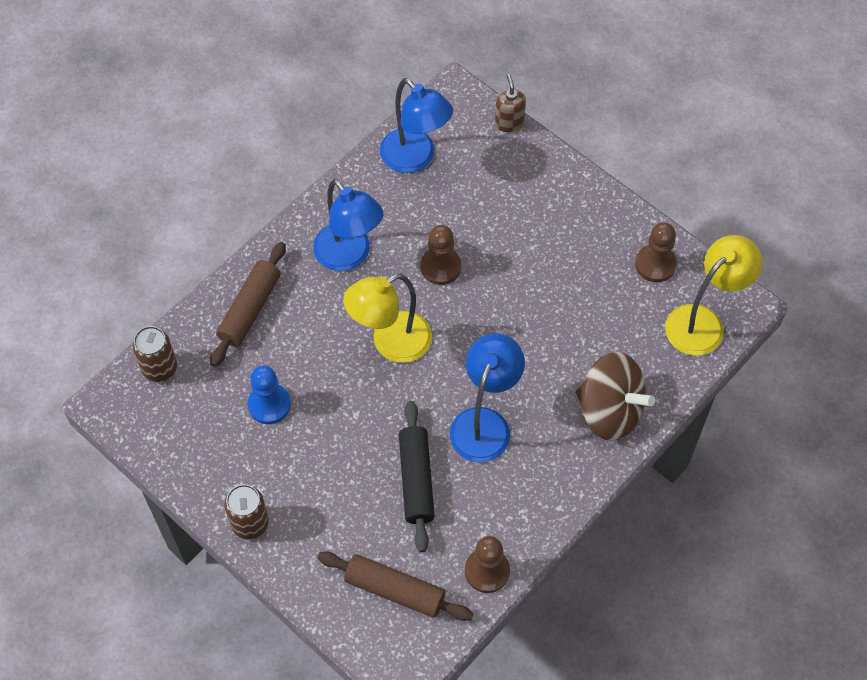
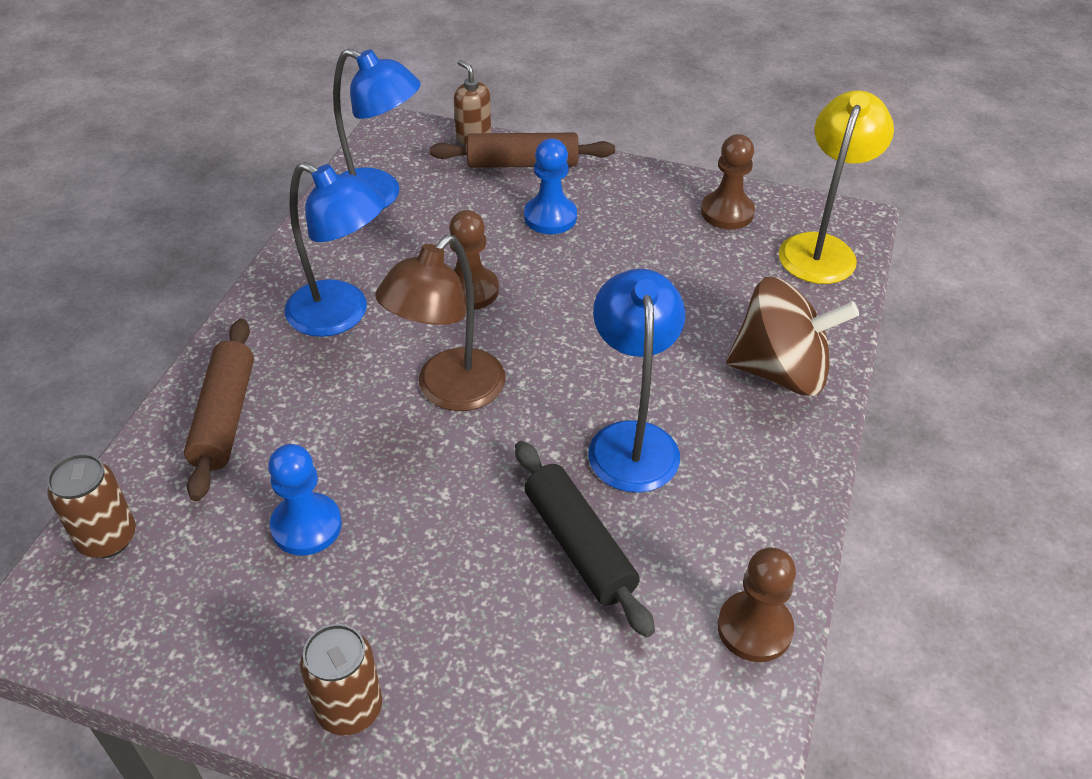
camera: 25 degrees left, 15 degrees down
(390, 343) = (449, 392): yellow lamp -> brown lamp
(395, 590) = (635, 715): brown rolling pin -> brown rolling pin (522, 164)
(526, 222) = (550, 217): none -> blue pawn

